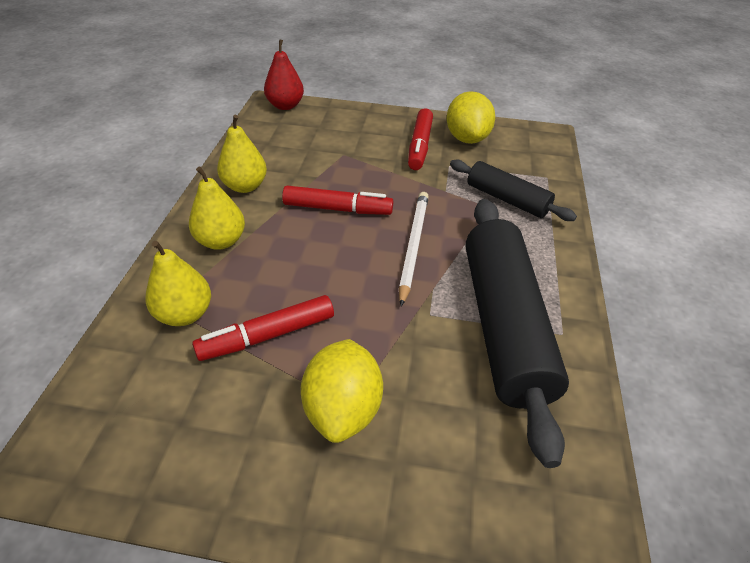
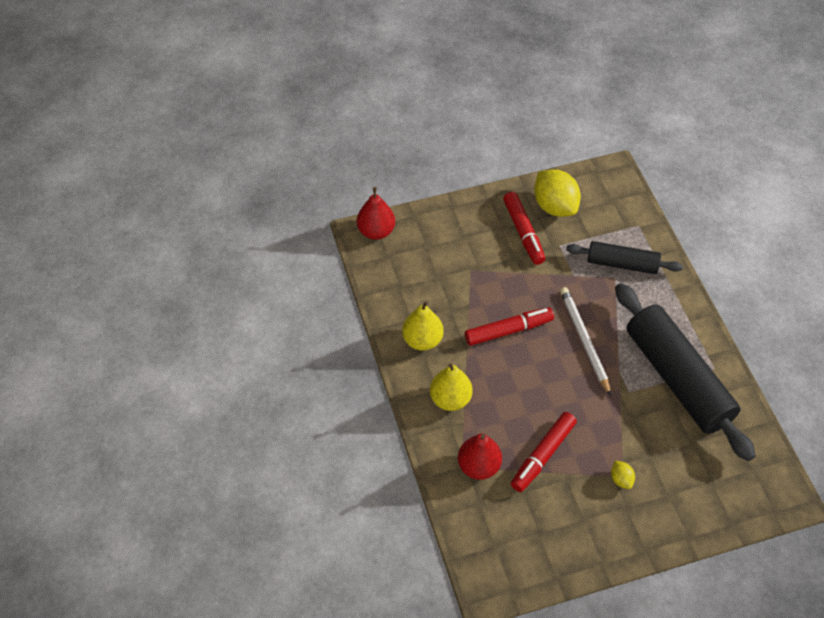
camera: 25 degrees left, 10 degrees up
(185, 314) = (478, 466): yellow pear -> red pear
(343, 409) = (621, 479): yellow lemon -> yellow lemon, size x0.45

